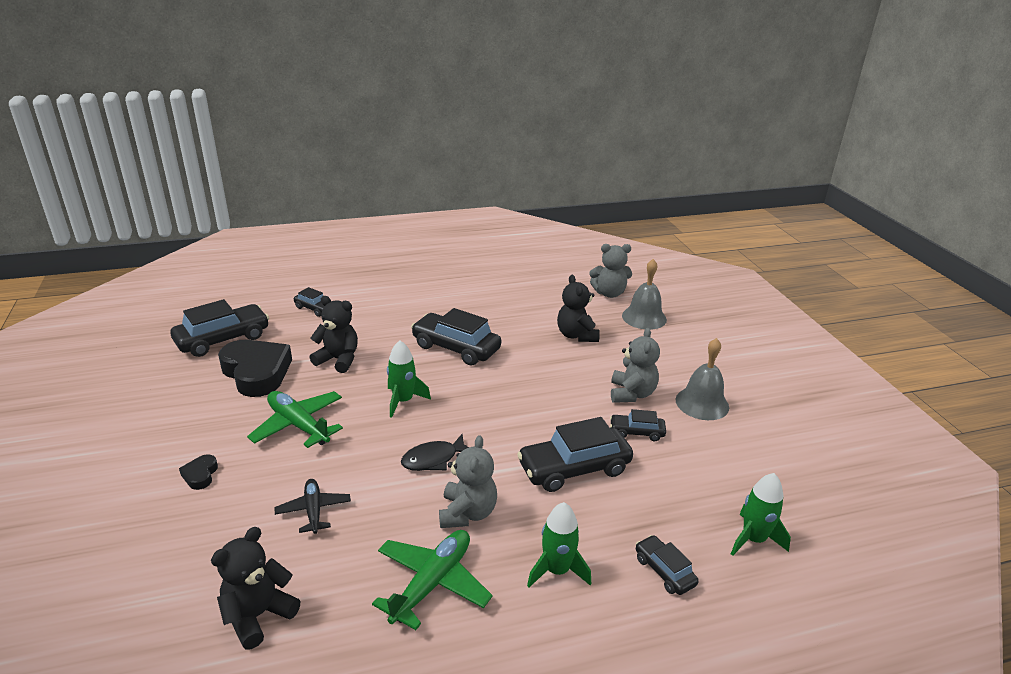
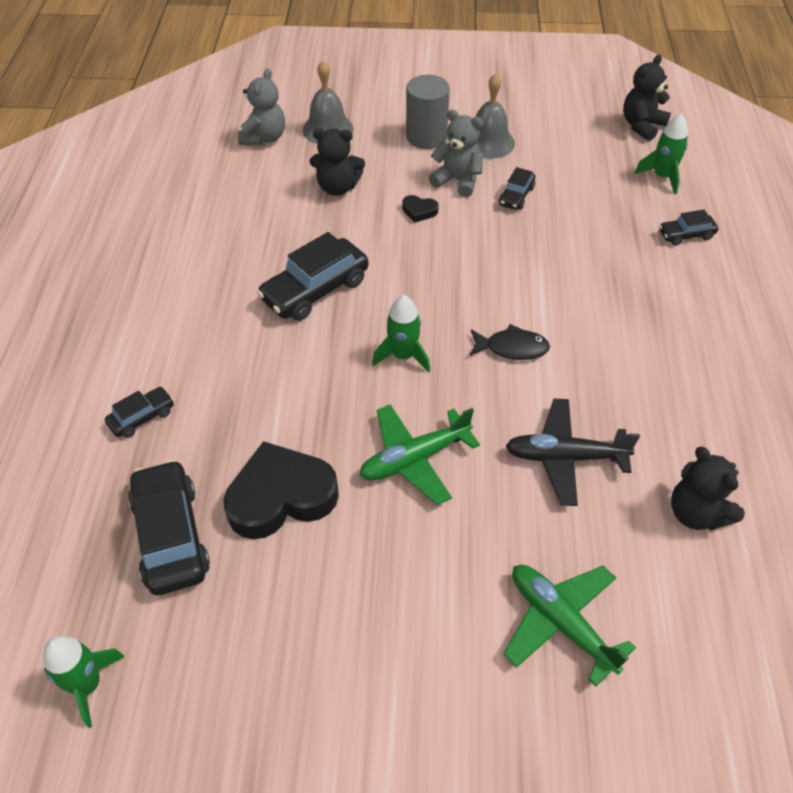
camera: 70 degrees left, 20 degrees up
(200, 475) = (478, 563): black heart -> black heart (419, 211)
(314, 510) = (565, 457): black plane -> black plane, size x1.58
(338, 360) = (289, 405): black teddy bear -> black teddy bear (642, 126)
(432, 583) = (676, 379): green plane -> green plane (561, 623)
(433, 459) = (512, 348): black fish -> black fish turned 75 degrees counterclockwise
(467, 513) = (596, 338): grey teddy bear -> none
(557, 570) = (675, 296): green rocket -> green rocket (87, 685)
(574, 468) = (554, 251): black car -> none
(678, 366) = (426, 136): none -> grey cylinder

